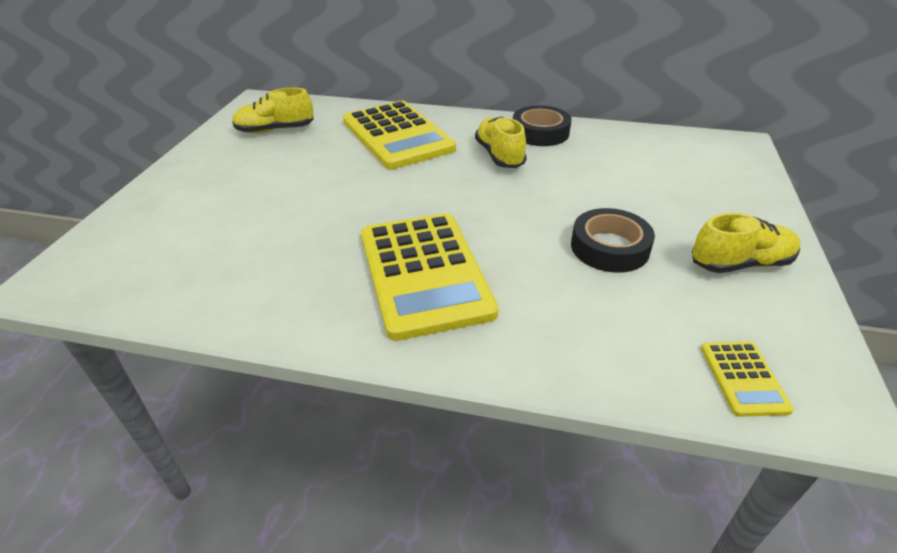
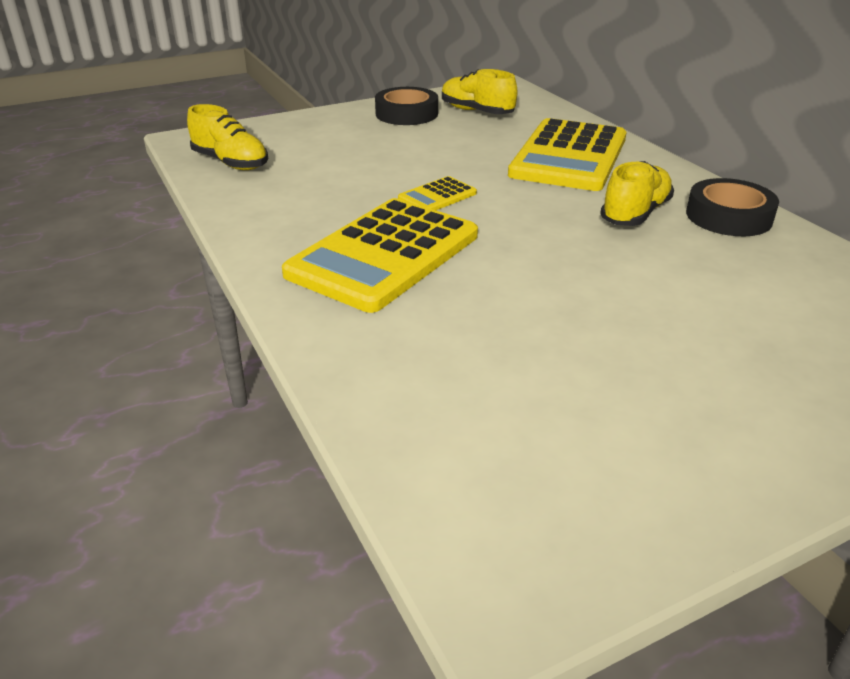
camera: 50 degrees right, 5 degrees down
(609, 247) = (578, 335): black tape -> black tape (406, 114)
(740, 264) = (698, 438): yellow shoe -> yellow shoe (230, 163)
(743, 378) = (472, 496): yellow calculator -> yellow calculator (437, 196)

